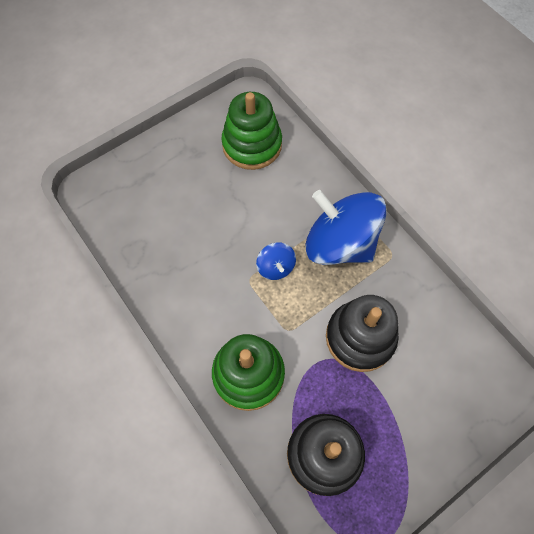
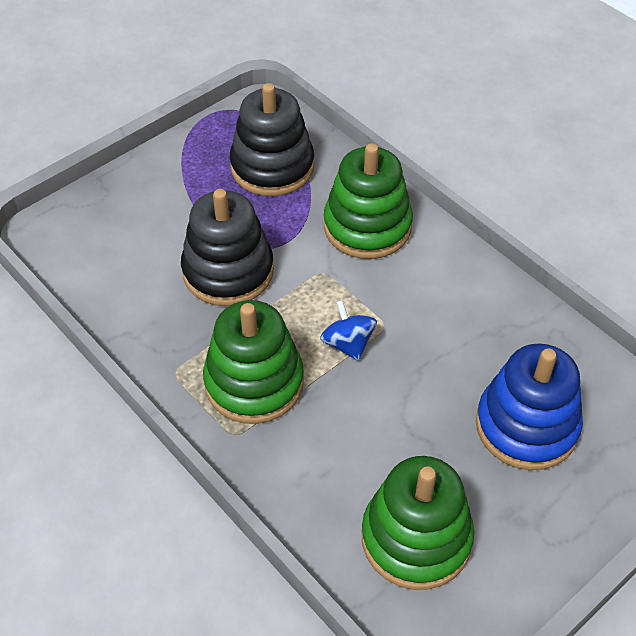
camera: 175 degrees right, 15 degrees down
(173, 201) = (526, 426): none -> blue stacking toy
(340, 243) = (254, 382): blue spinning top -> green stacking toy

